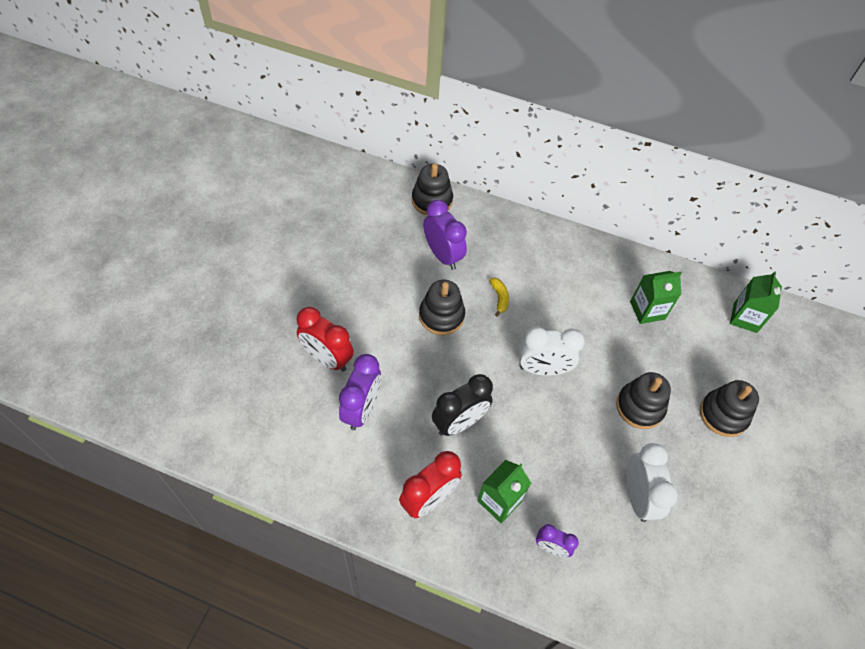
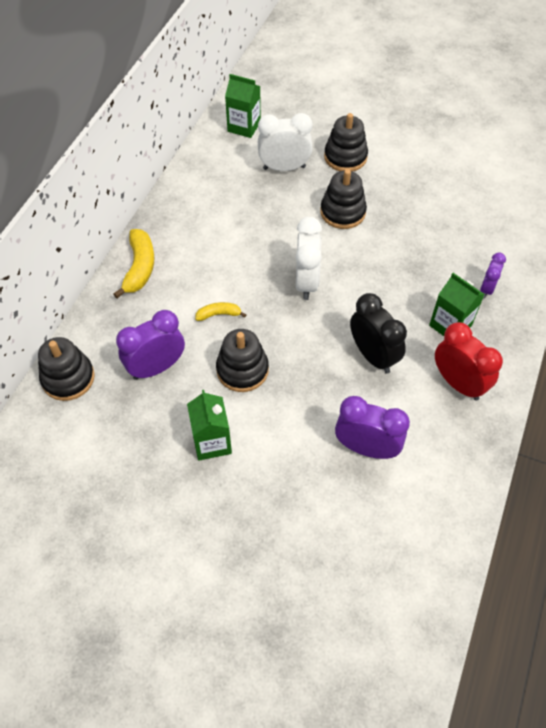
camera: 85 degrees left, 0 degrees up
(327, 359) = (303, 488): red clock -> none
(545, 239) = (140, 267): none -> yellow banana
(637, 497) = (430, 224): white clock -> white clock (284, 168)
(647, 310) = (235, 194): green carton -> green carton (212, 442)

